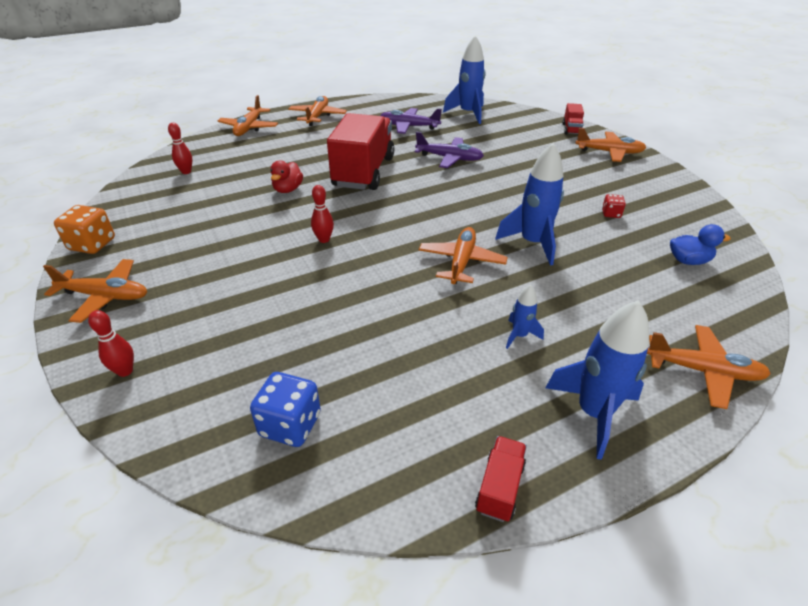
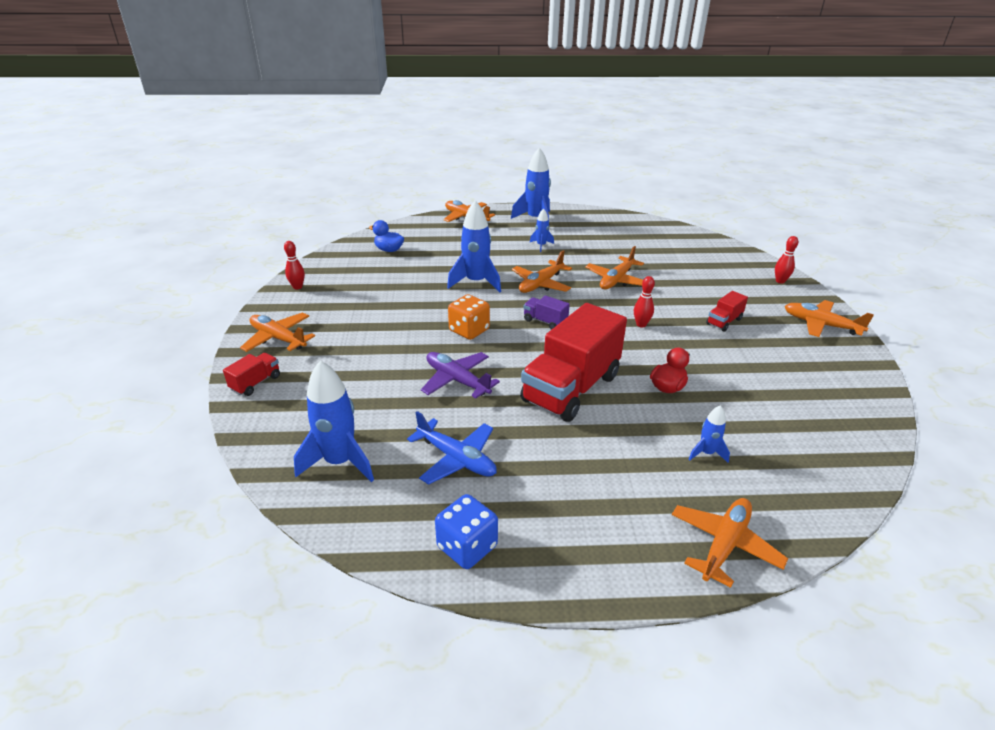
camera: 155 degrees left, 5 degrees down
(92, 244) = (865, 373): orange dice -> orange dice (469, 330)
(186, 172) = (805, 454): red bowling pin -> red bowling pin (297, 287)
(256, 159) = (706, 453): none -> blue rocket
(290, 425) = (681, 245): blue dice -> blue dice (467, 547)
(317, 116) = (591, 543): orange plane -> orange plane (616, 280)
(408, 126) = (456, 459): purple plane -> blue plane
(421, 218) = (545, 321): none -> purple truck
(499, 487) = (596, 214): red truck -> red truck (724, 321)
(611, 214) = (386, 286): red dice -> none

